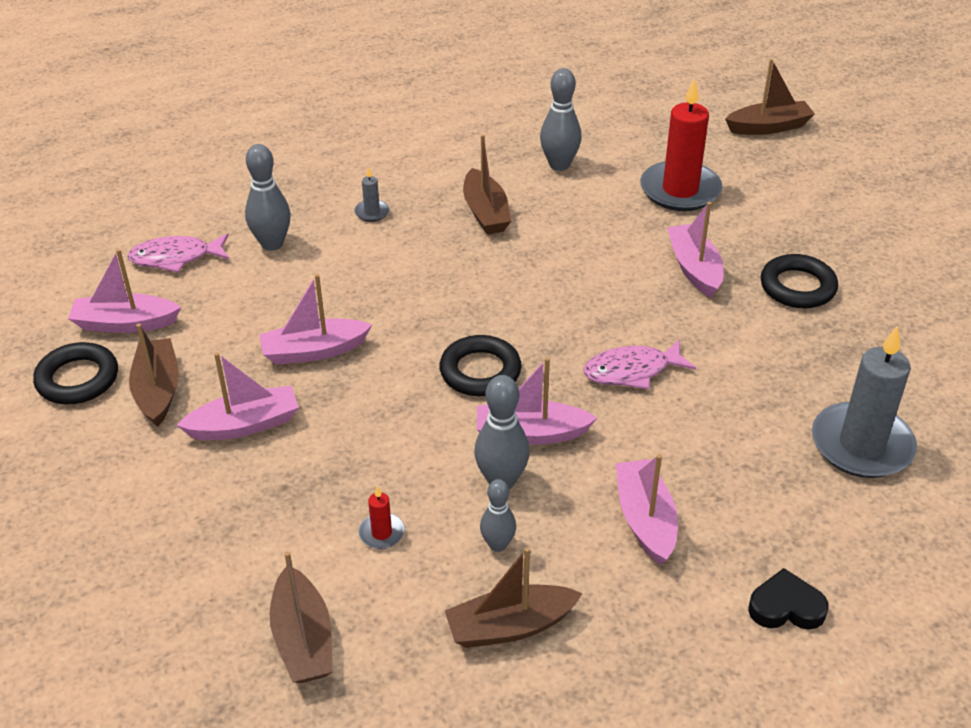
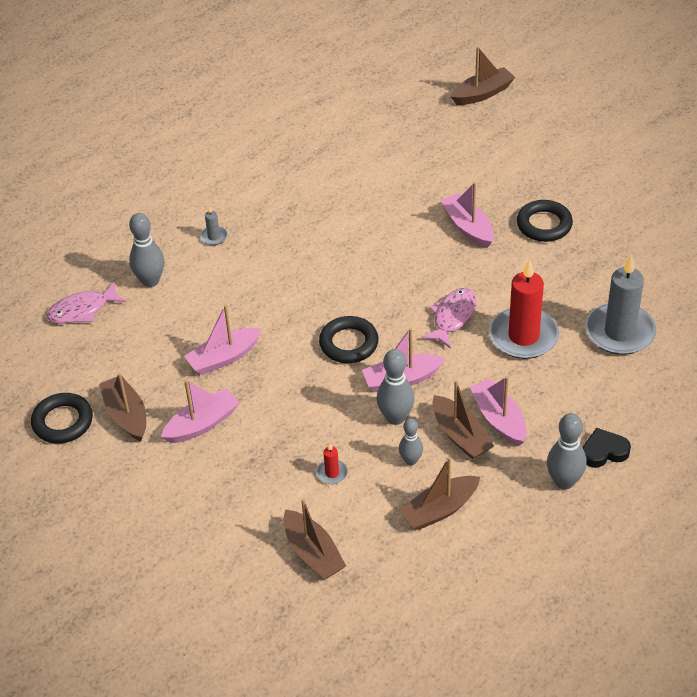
camera: 15 degrees left, 5 degrees up
(125, 323) = (74, 371): pink boat -> none
(485, 212) = (299, 216): brown boat -> brown boat (460, 435)
(559, 165) = (338, 163): grey bowling pin -> grey bowling pin (564, 481)
(632, 371) = (452, 317): pink fish -> pink fish turned 150 degrees clockwise
(680, 190) = (435, 164): red candle -> red candle (523, 336)

